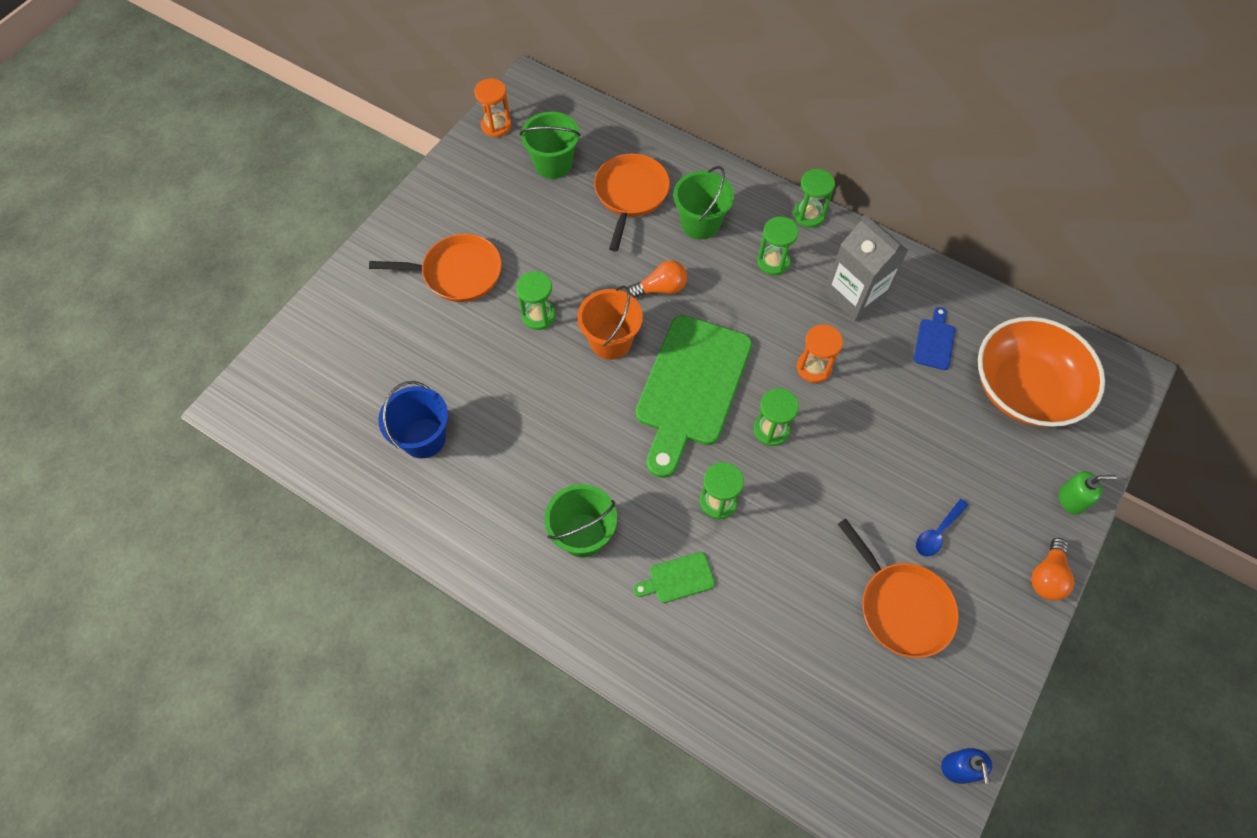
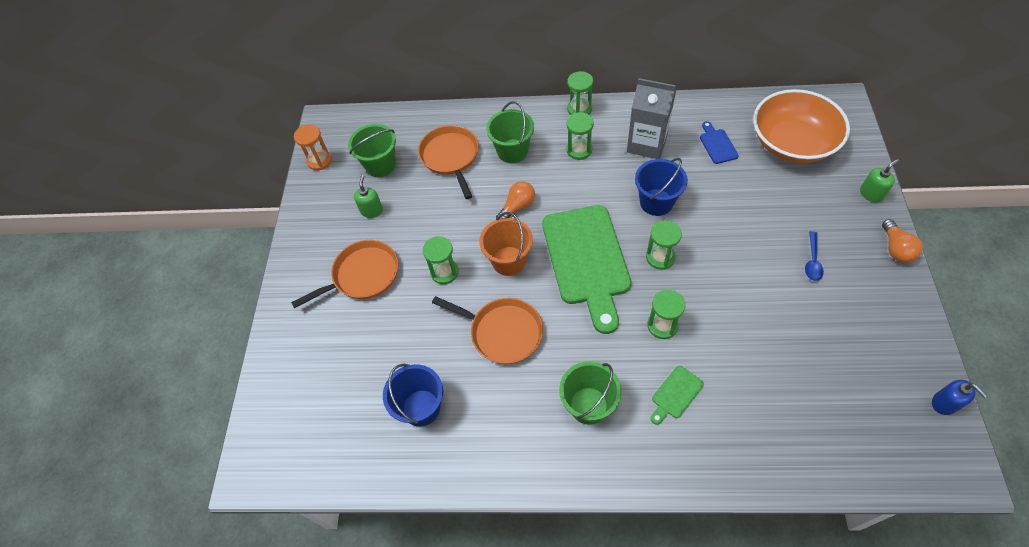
camera: 25 degrees left, 5 degrees down
(511, 209) = (372, 210): none -> green soap dispenser
(813, 368) = (656, 202): orange hourglass -> blue bucket
(901, 607) = (829, 322): orange pan -> orange pan (503, 332)

